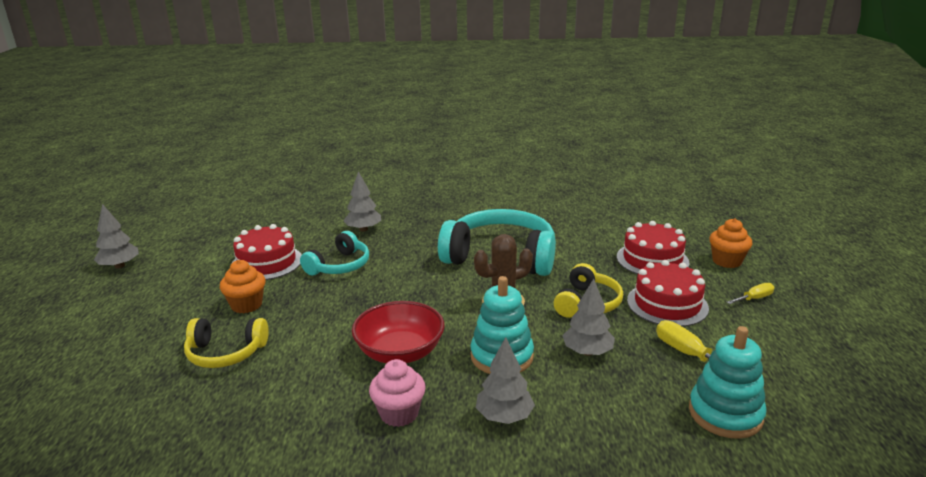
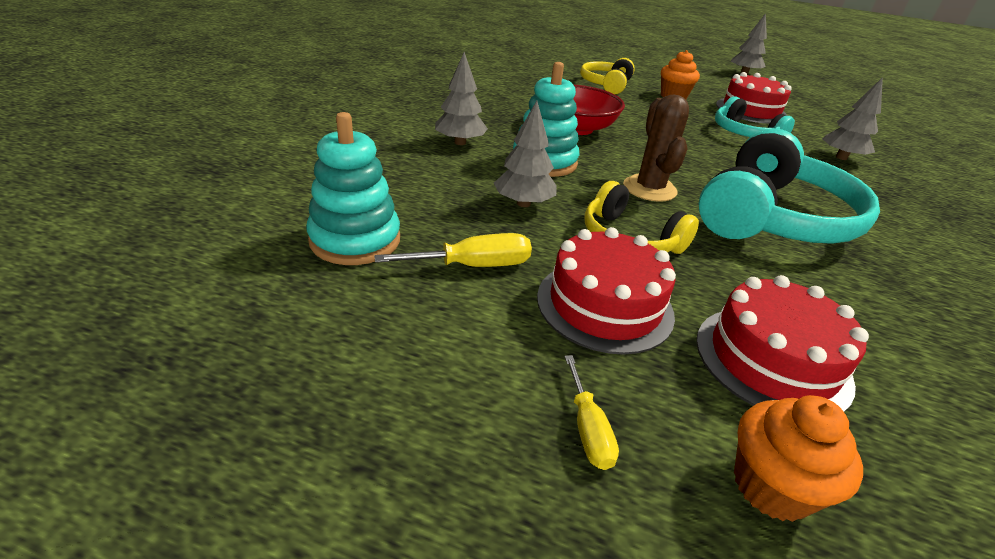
camera: 105 degrees right, 10 degrees up
(399, 413) = (496, 114): pink cupcake -> none

